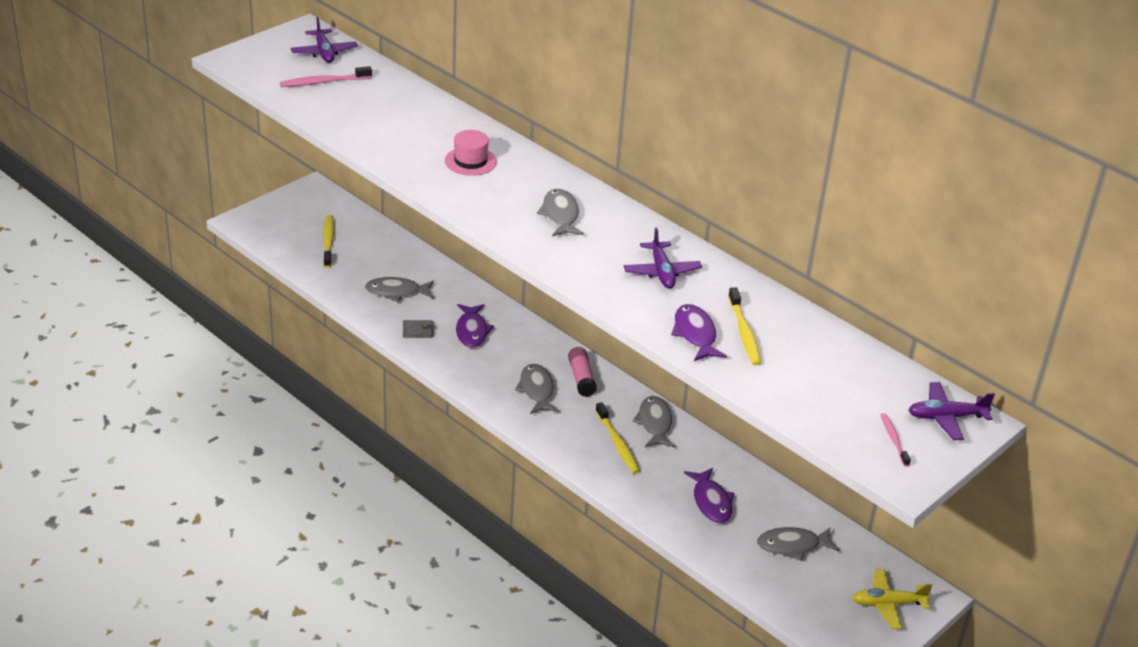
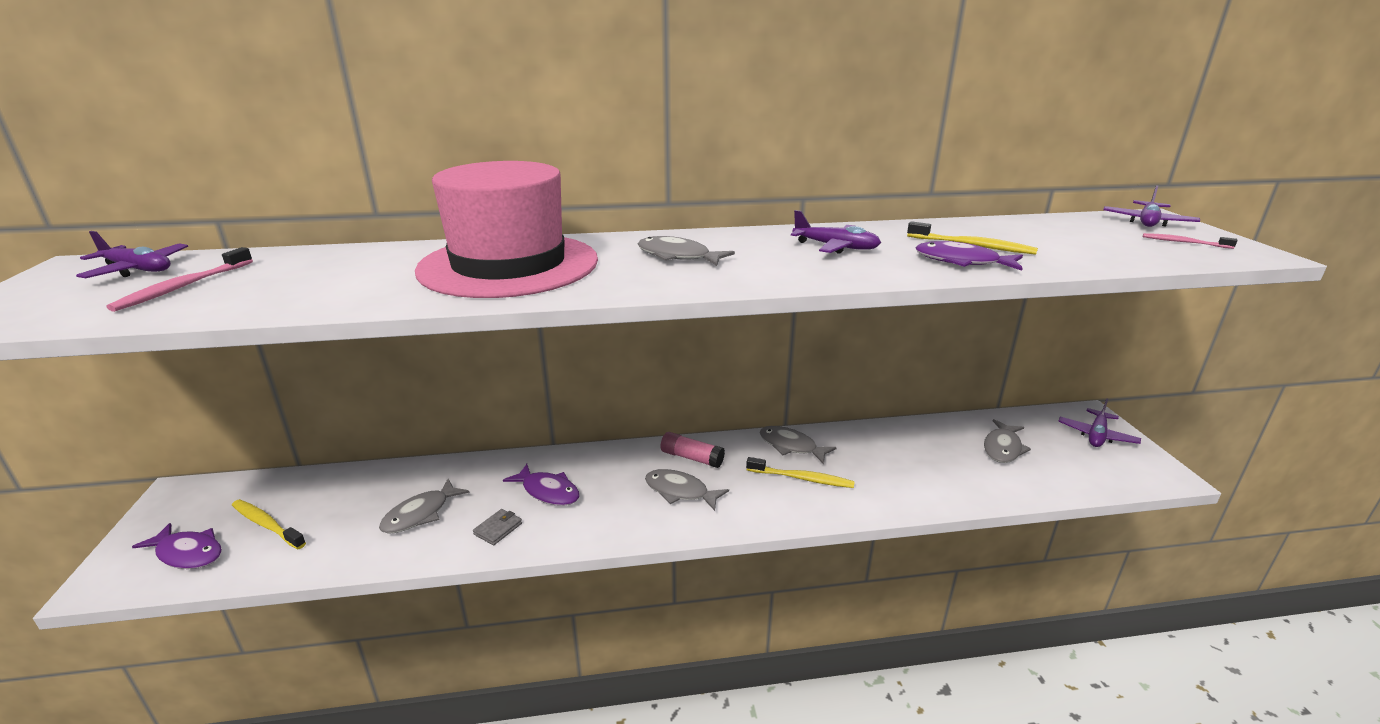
camera: 50 degrees left, 10 degrees down
(470, 161) = (509, 265): pink hat -> pink hat, size x2.50
(711, 502) = (921, 463): purple fish -> purple fish (188, 553)
(888, 604) = (1096, 435): yellow plane -> purple plane

